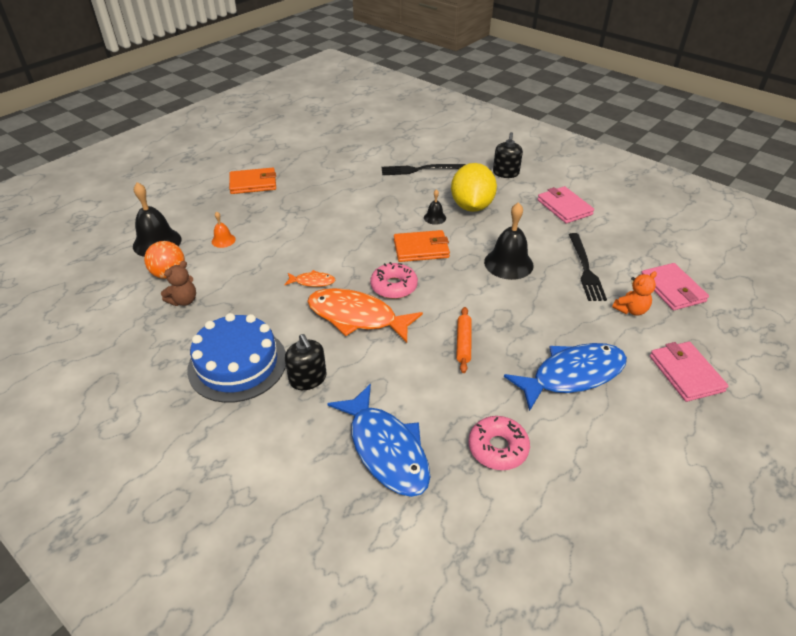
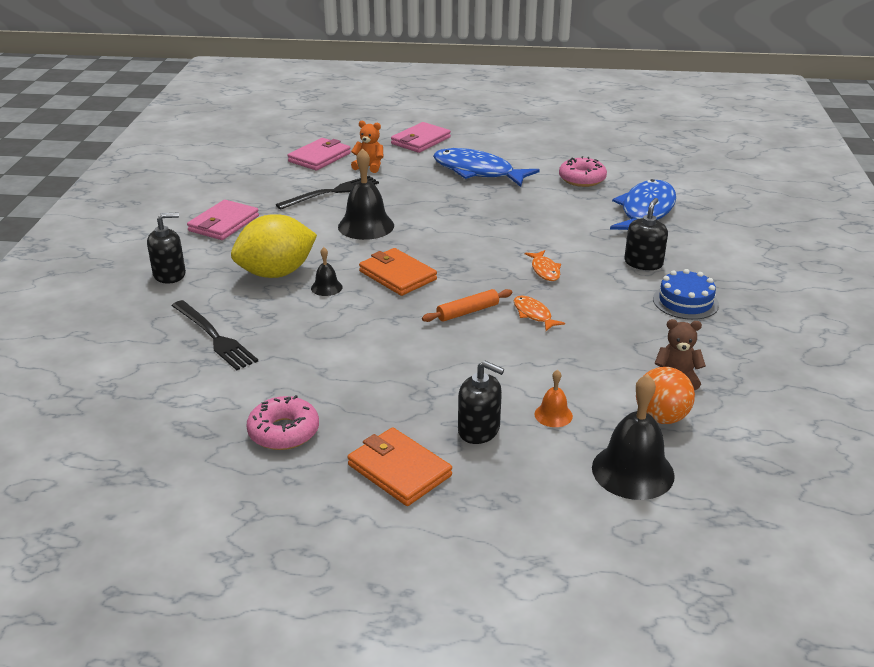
camera: 125 degrees left, 10 degrees down
(237, 364) = (685, 302): blue cake -> blue cake, size x0.60
(246, 214) = (479, 430): none -> black soap dispenser
(357, 317) = (545, 270): orange fish -> orange fish, size x0.46
(394, 286) = (477, 268): pink donut -> pink donut (284, 432)
(463, 343) = (504, 216): orange rolling pin -> orange rolling pin (467, 312)

